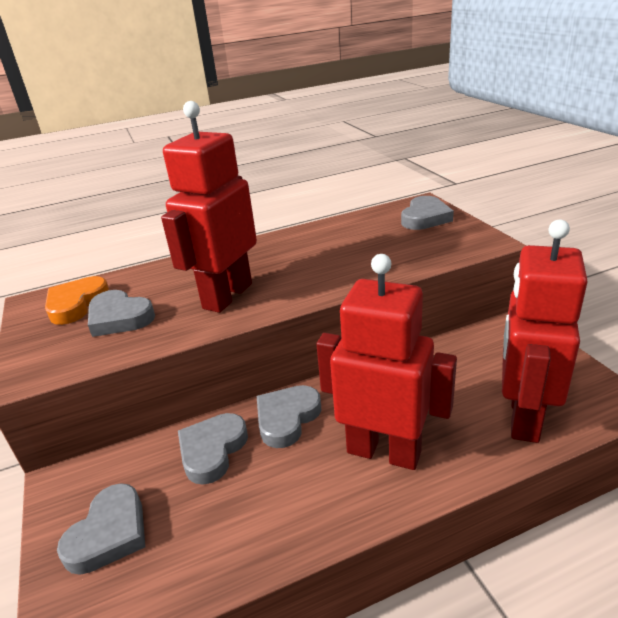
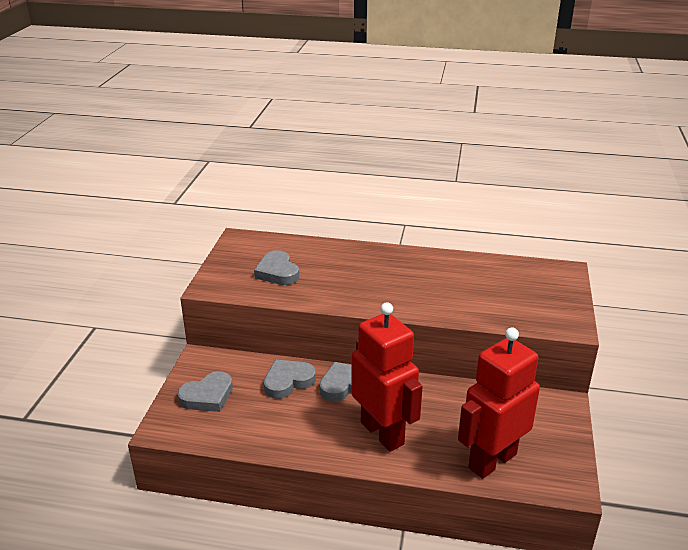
camera: 30 degrees right, 0 degrees up
(77, 304) = (261, 251): orange heart -> none
(227, 296) = (350, 286): red robot -> none
(425, 218) = (550, 284): grey heart -> none

